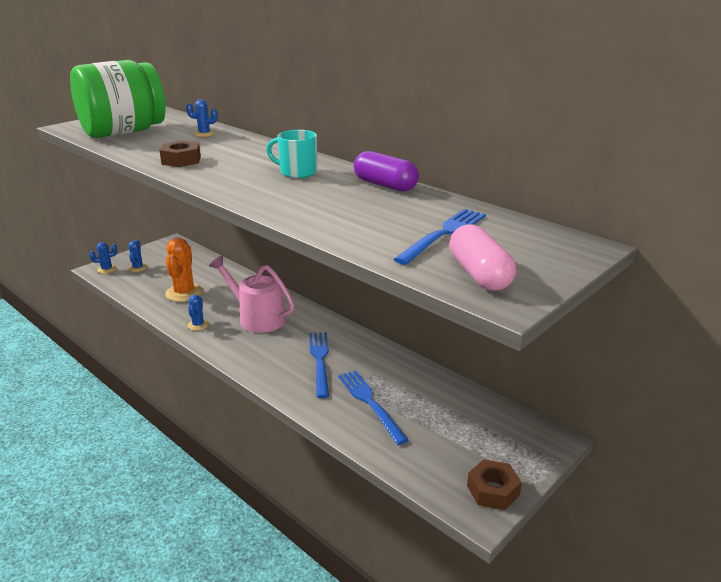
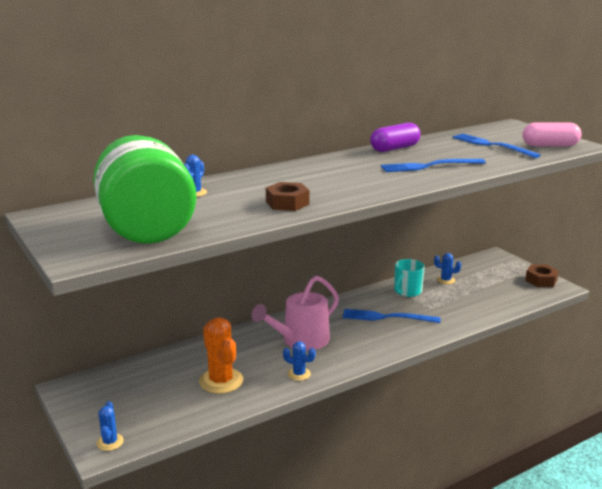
camera: 75 degrees left, 5 degrees down
(138, 268) = (126, 415): blue cactus -> blue cactus (446, 280)
(184, 293) = (221, 381): orange cactus -> orange cactus turned 45 degrees clockwise
(297, 172) = (350, 167): turquoise mug -> turquoise mug (407, 291)
(370, 403) = (449, 304): blue fork -> blue fork (429, 166)

